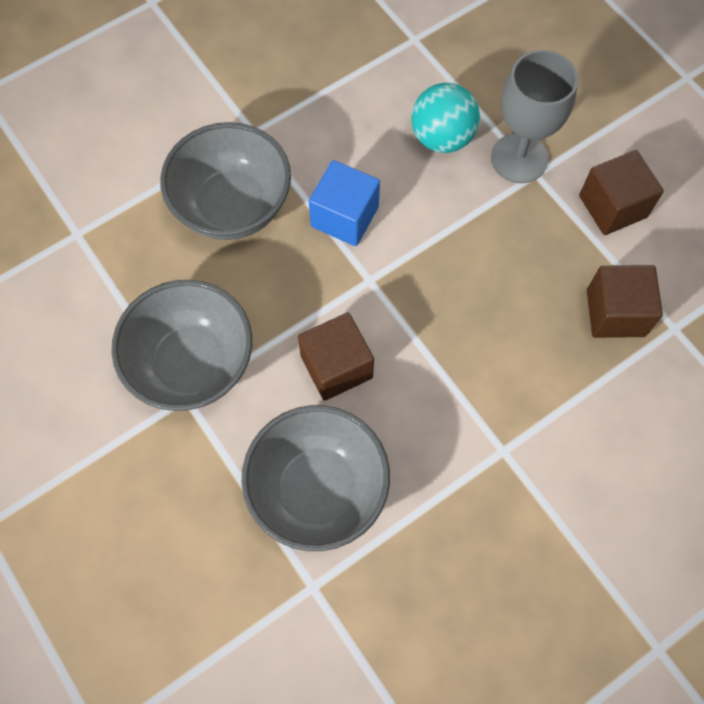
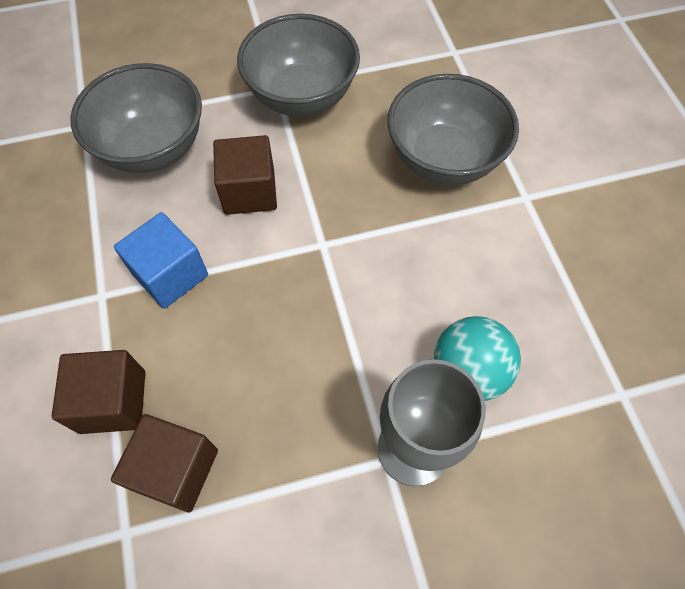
camera: 110 degrees right, 5 degrees down
(344, 217) = (400, 244): blue cube -> blue cube (170, 274)
(612, 206) = (308, 536): brown cube -> brown cube (113, 401)

